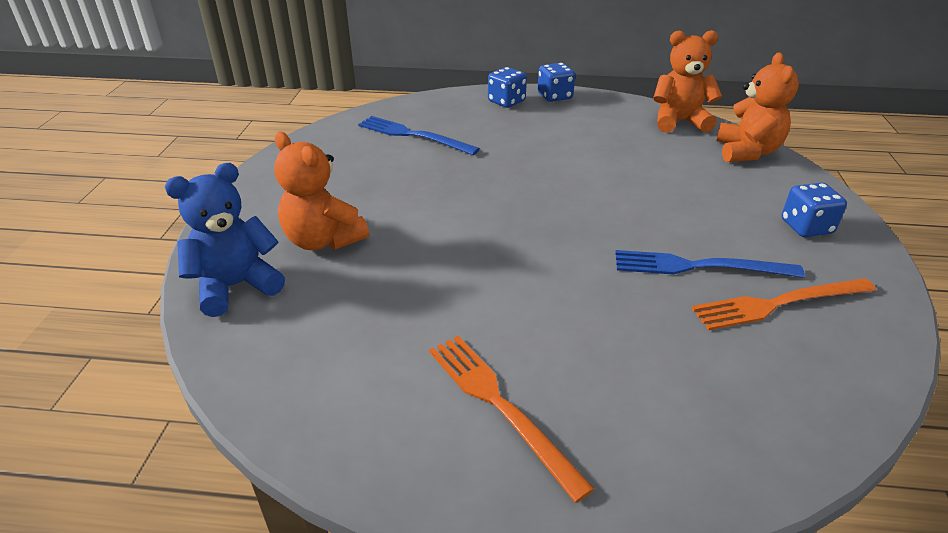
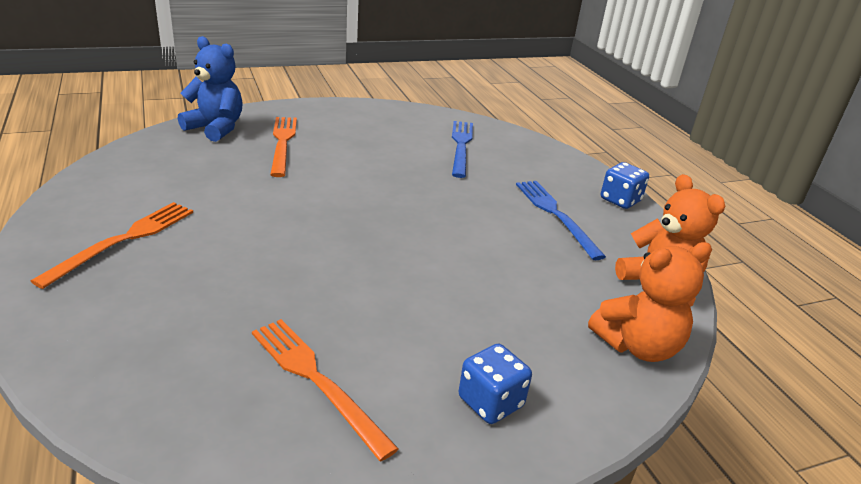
camera: 60 degrees right, 5 degrees down
(323, 240) = (282, 143): orange teddy bear -> orange fork
(506, 102) = (575, 176): blue dice -> none
(699, 266) = (353, 321): blue fork -> blue fork (556, 215)

